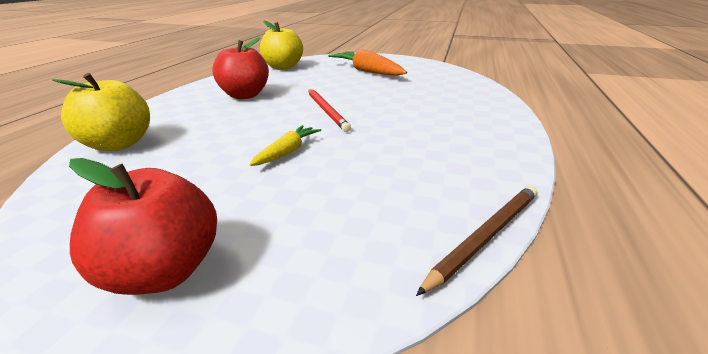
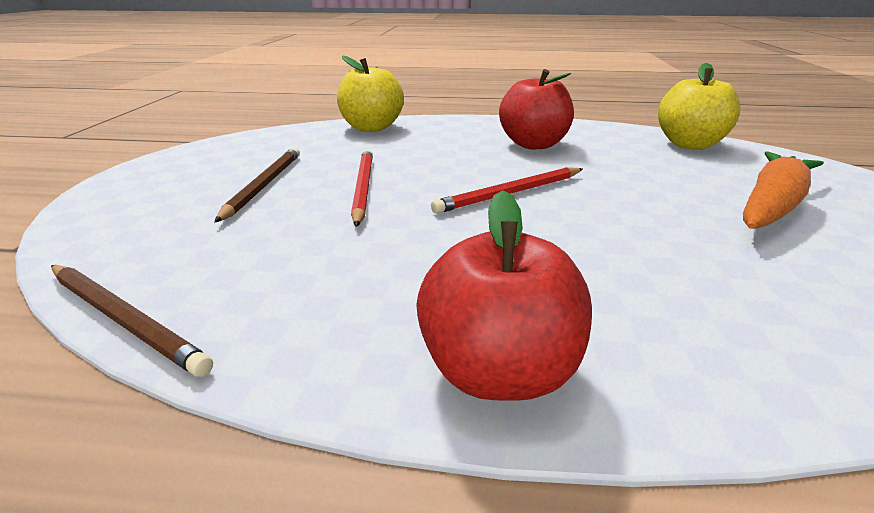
camera: 80 degrees right, 0 degrees up
(162, 272) = (167, 178): red apple -> red apple (499, 372)
(245, 197) = (264, 185): none -> brown pencil
(287, 152) = (363, 188): yellow carrot -> red pencil

